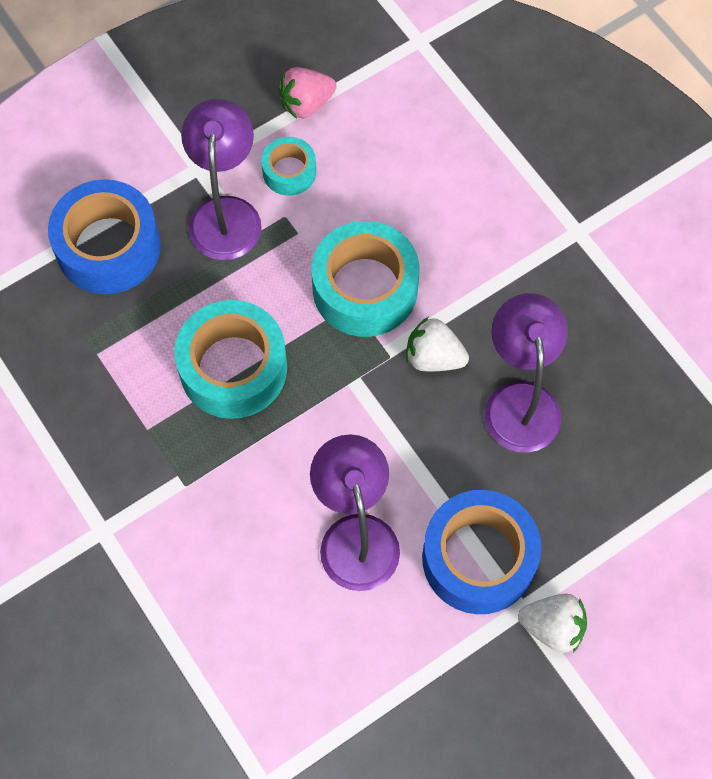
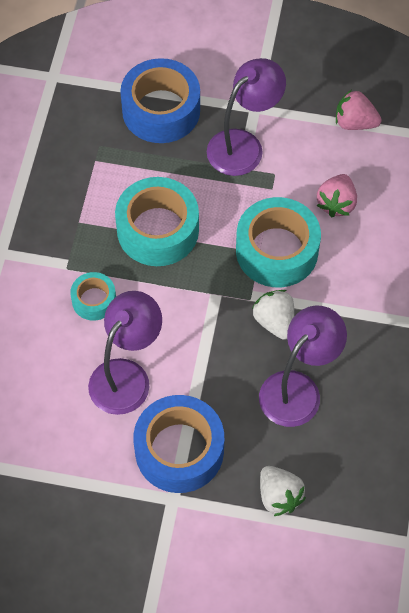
camera: 45 degrees right, 5 degrees down
(289, 172) = (304, 152): turquoise tape -> turquoise tape (94, 300)
(371, 196) = (336, 203): none -> pink strawberry
(552, 627) = (179, 525): white strawberry -> white strawberry (279, 496)

